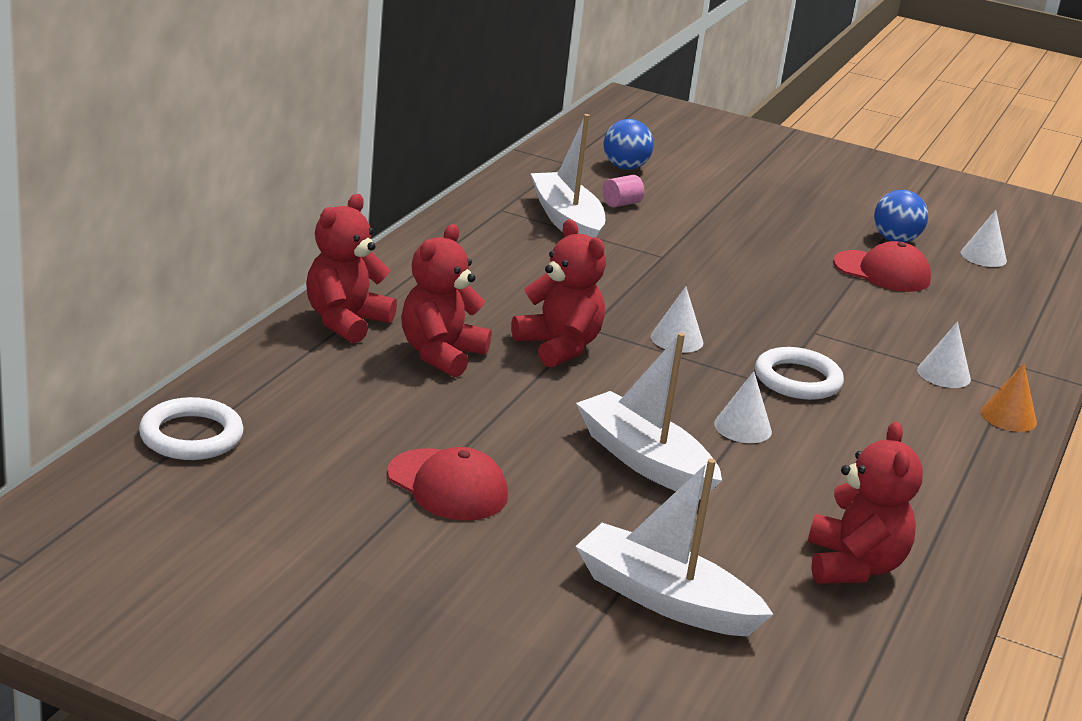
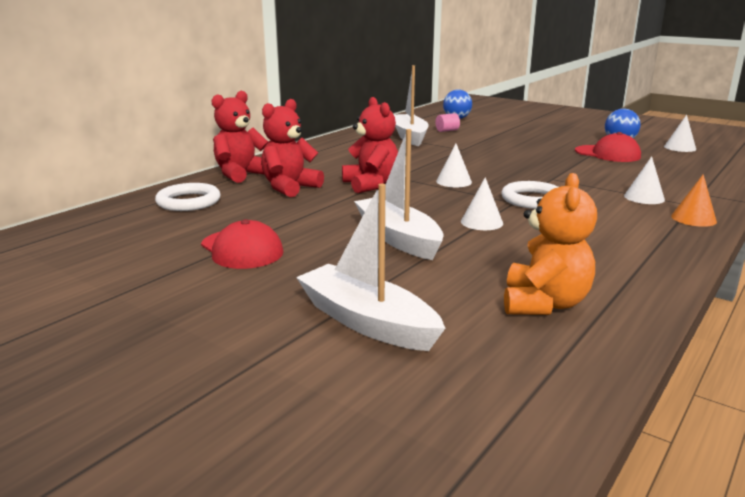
camera: 15 degrees right, 5 degrees down
(191, 436) = (90, 223): white ring -> white ring (188, 202)
(853, 566) = (544, 304): red teddy bear -> orange teddy bear

